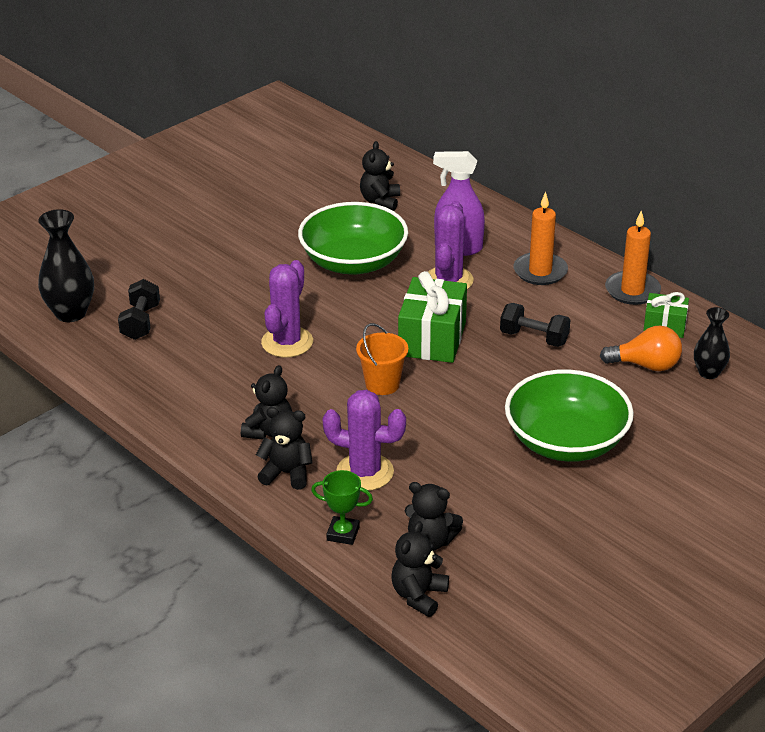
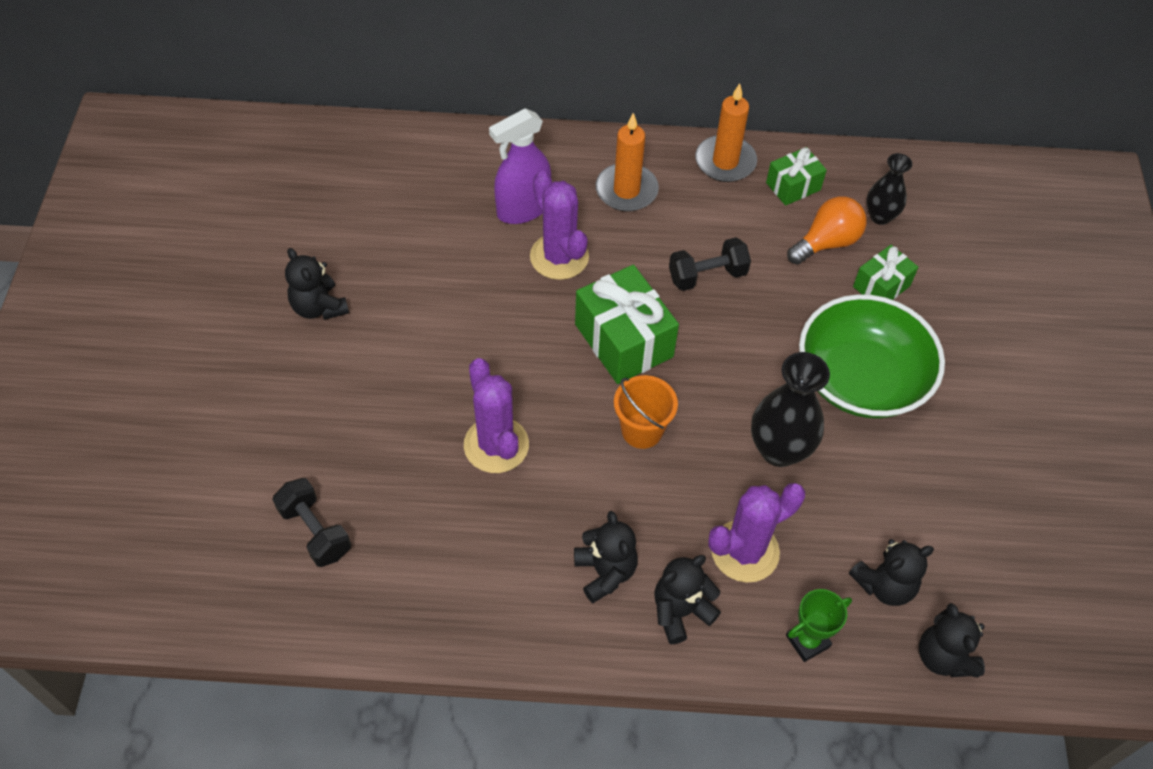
camera: 45 degrees left, 20 degrees up
(71, 313) = (221, 577): black vase -> black vase (779, 449)
(353, 262) = (445, 294): green bowl -> none
(380, 201) = (383, 196): black teddy bear -> black teddy bear (319, 307)
(653, 407) = (881, 286): none -> green gift

